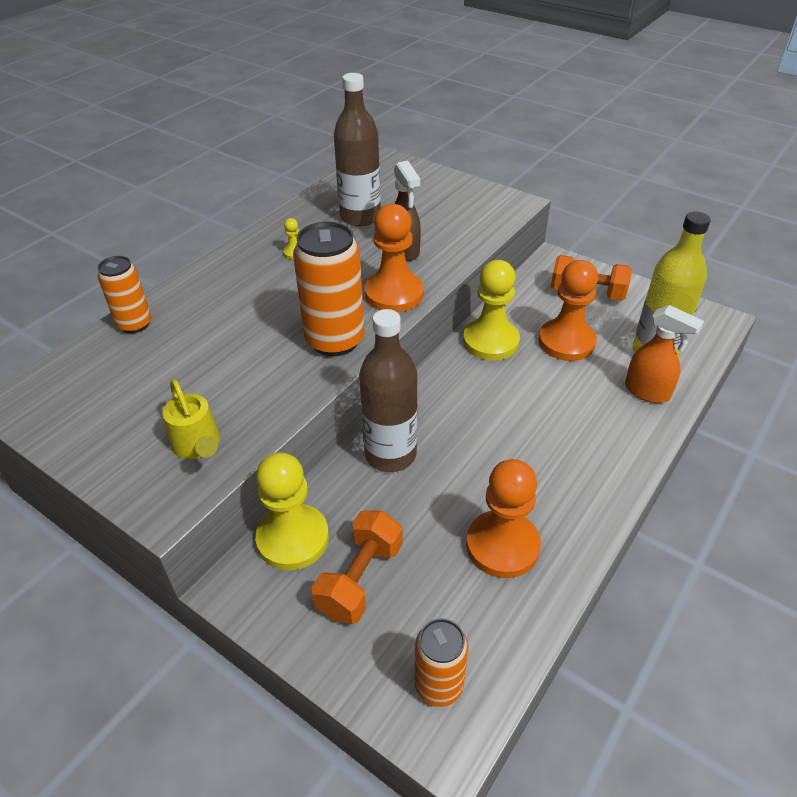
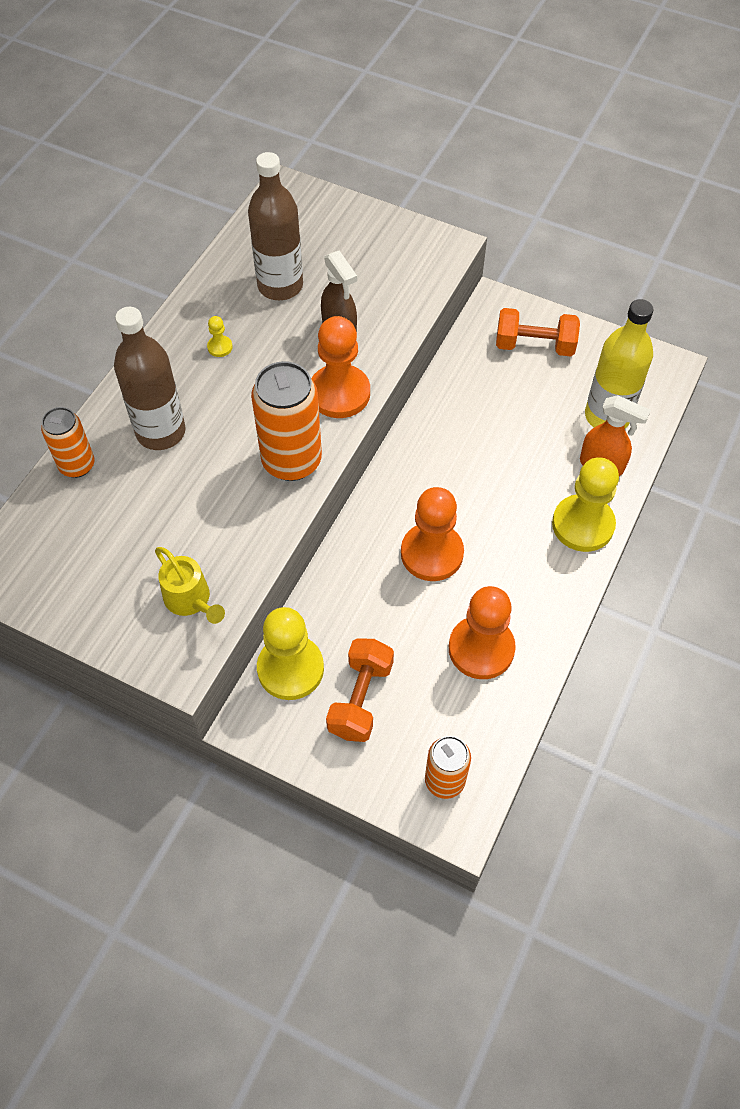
camera: 10 degrees left, 15 degrees up
(390, 454) = (363, 569): brown bottle -> brown bottle (161, 432)
(490, 341) = (441, 422): yellow pawn -> yellow pawn (583, 525)
(566, 342) = (518, 413): orange pawn -> orange pawn (432, 553)

